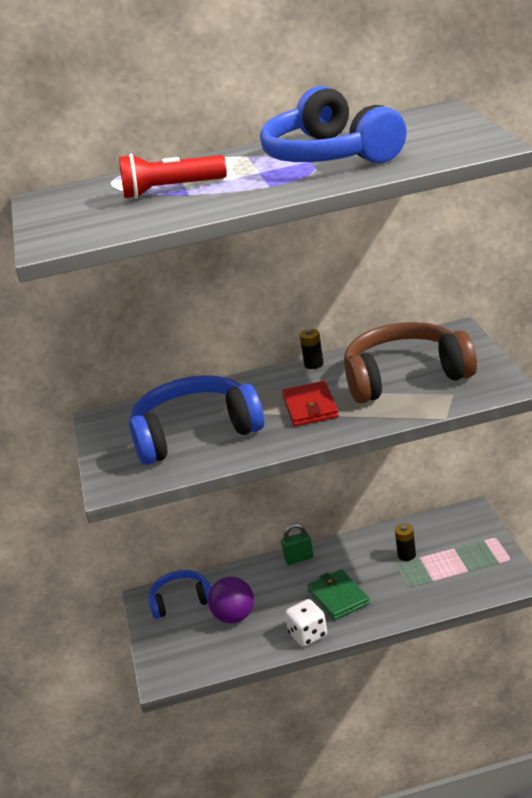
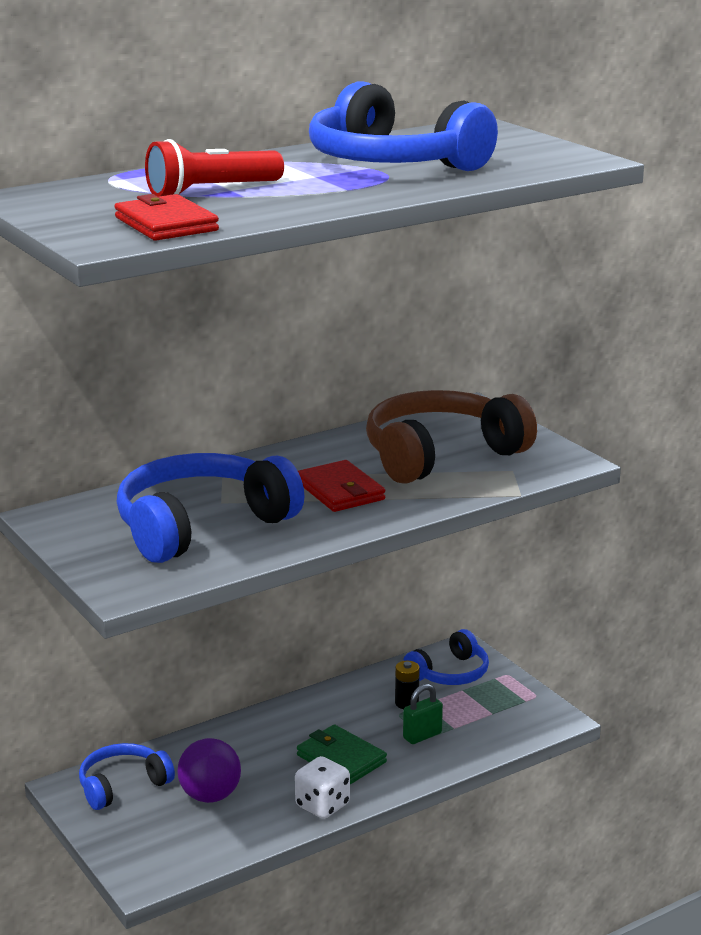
camera: 25 degrees left, 5 degrees down
(108, 225) = (166, 224): none -> red wallet
(299, 559) = (265, 720): green padlock -> green padlock (422, 736)
(313, 364) = (311, 446): black battery -> none
(451, 532) = (450, 673): none -> blue headphones

